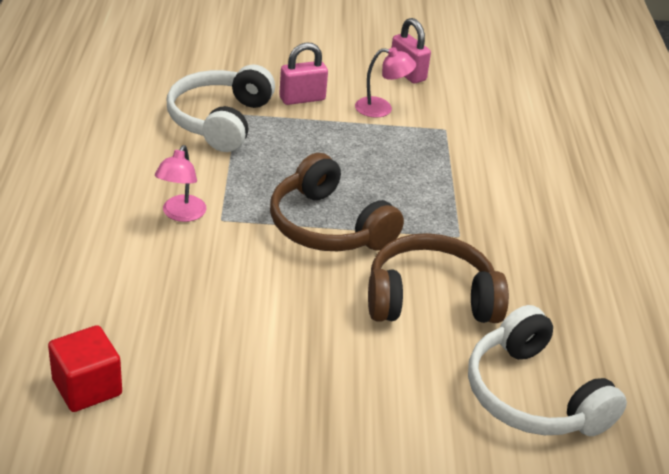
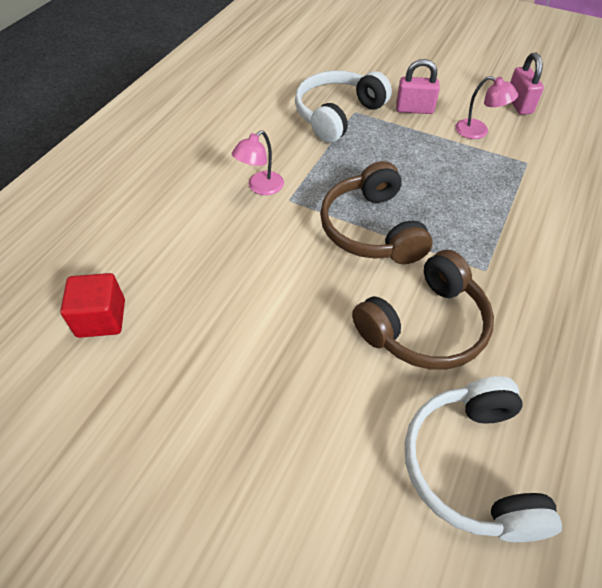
camera: 30 degrees right, 15 degrees up
(430, 298) = (424, 325): brown headphones -> brown headphones turned 120 degrees clockwise

